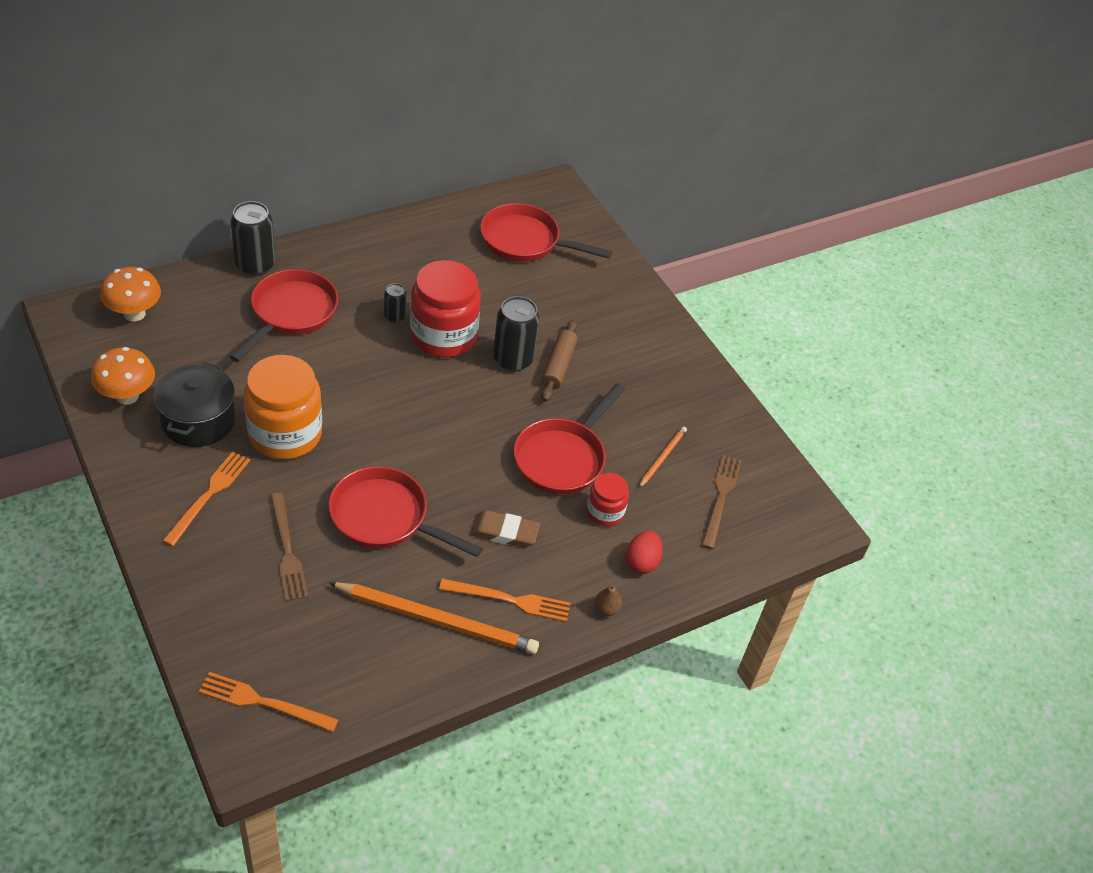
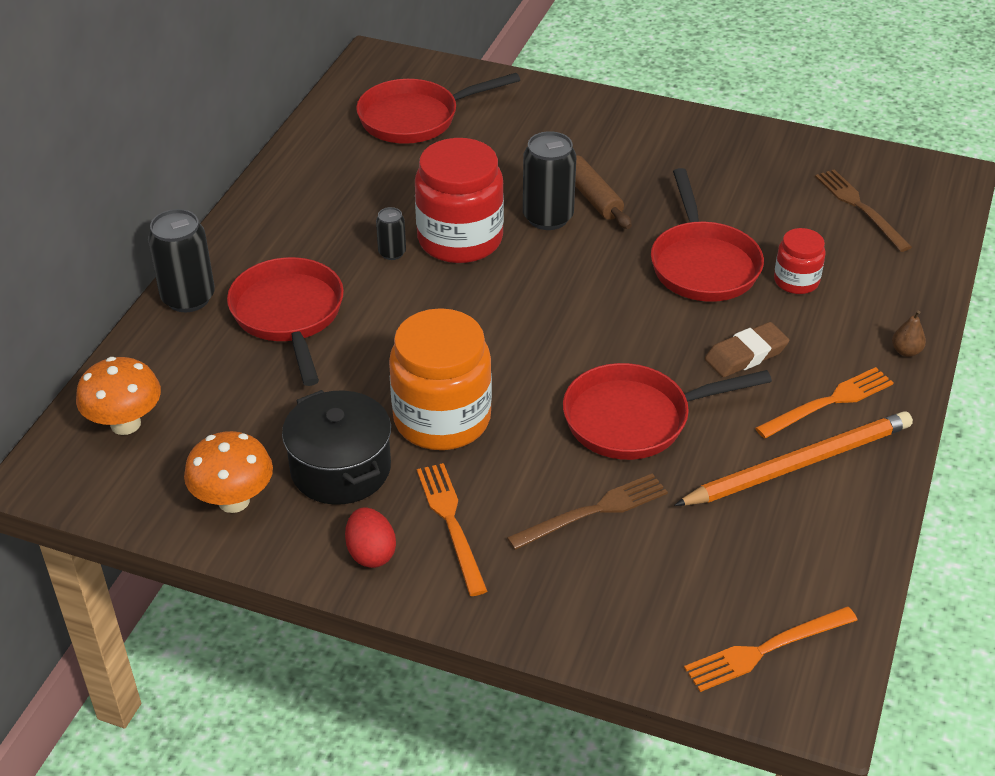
camera: 35 degrees left, 5 degrees down
(287, 550) = (593, 511): brown fork -> brown fork turned 60 degrees counterclockwise
(641, 562) = (877, 297): red egg -> red egg (371, 553)
(662, 458) = (775, 209): orange pencil -> none

